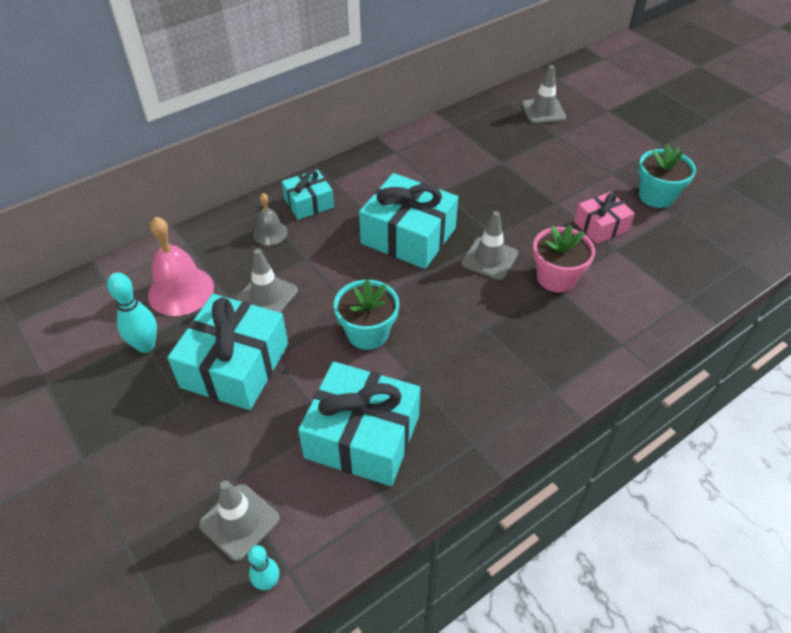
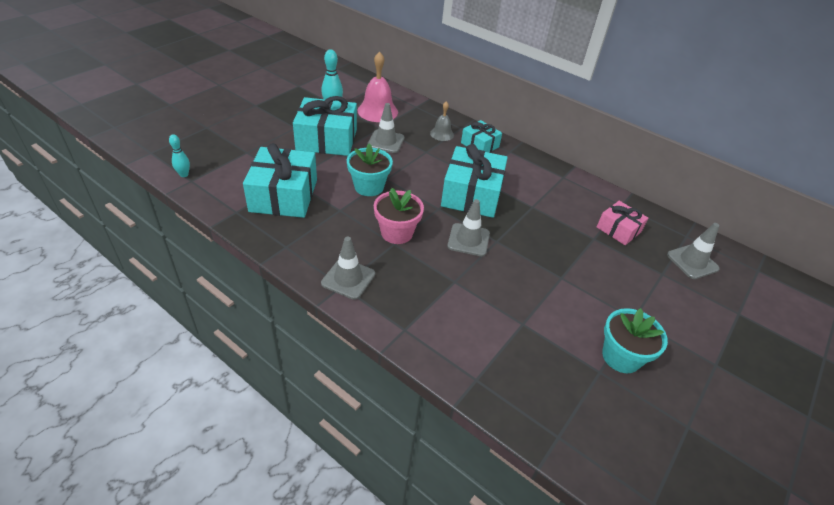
camera: 70 degrees right, 5 degrees down
(239, 521) = (221, 159): grey traffic cone -> grey traffic cone (348, 279)
(556, 278) = (465, 282): pink flower pot -> pink flower pot (397, 233)
(601, 226) = (548, 311): pink gift -> pink gift (618, 229)

